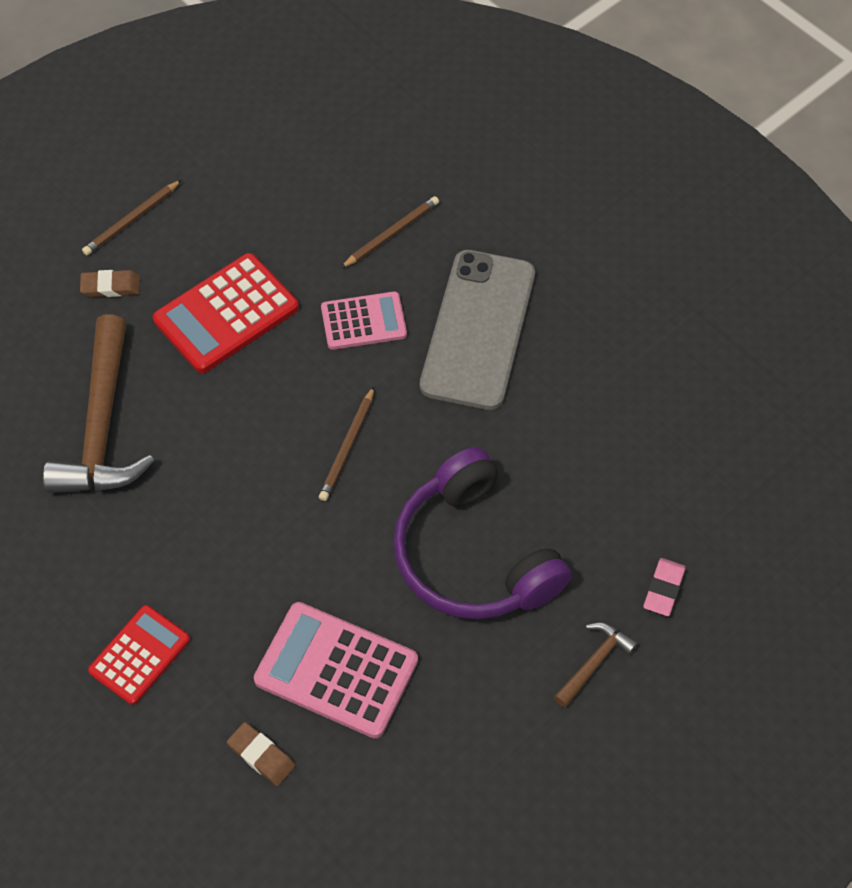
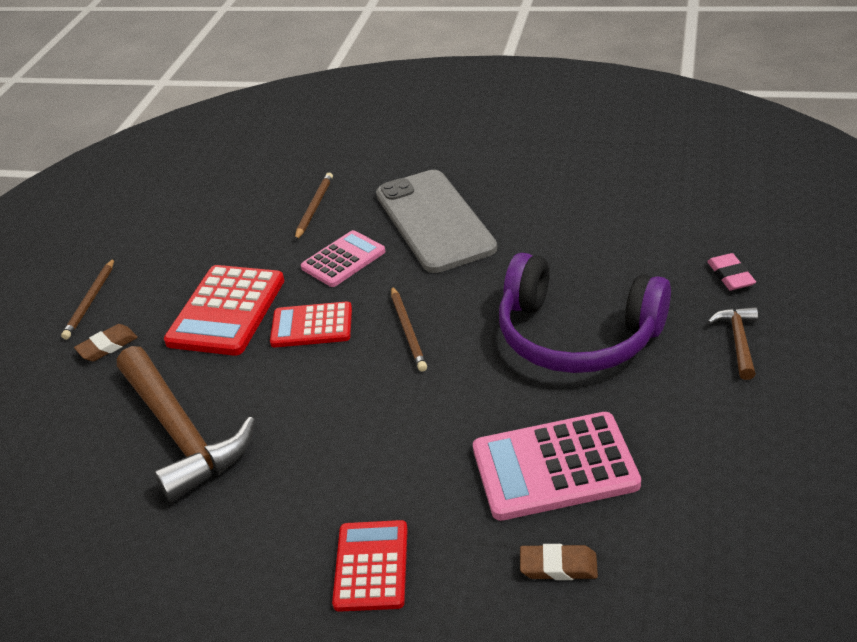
camera: 30 degrees left, 20 degrees down
(278, 383) = (312, 326): none -> red calculator

